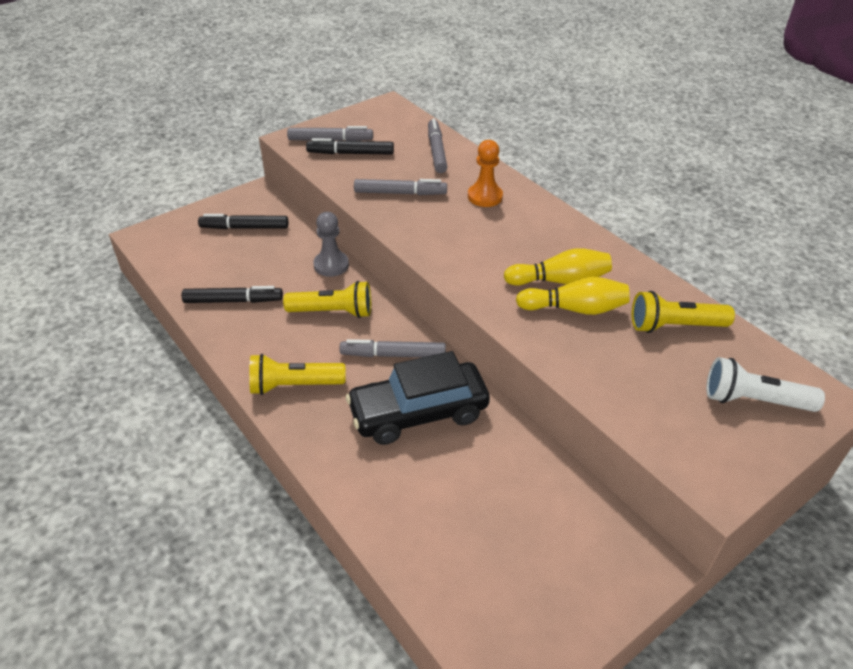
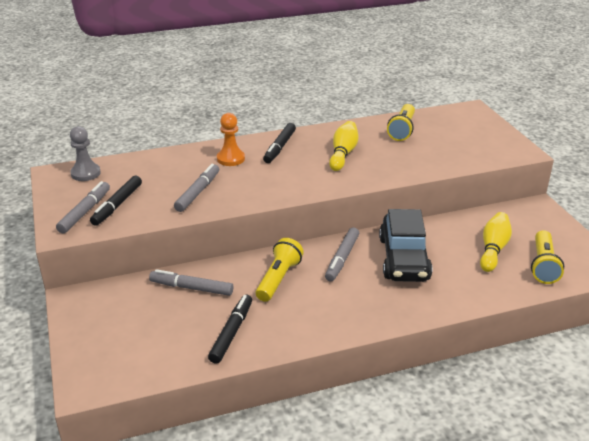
camera: 70 degrees left, 10 degrees down
(244, 228) = (125, 313): black marker -> black marker (280, 147)
(294, 385) = (353, 312): yellow flashlight -> yellow flashlight (543, 265)
(331, 265) = (218, 270): grey pawn -> grey pawn (85, 173)
(436, 151) = (151, 165): grey marker -> grey marker (191, 288)
(574, 309) = (372, 155): yellow bowling pin -> yellow bowling pin (493, 249)
(753, 400) = (467, 126): white flashlight -> none

